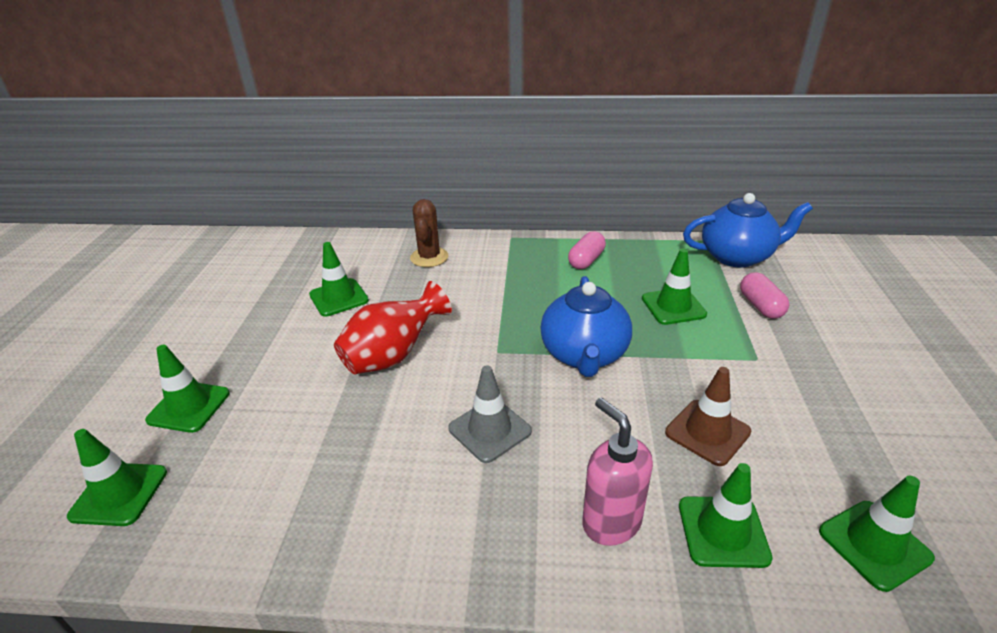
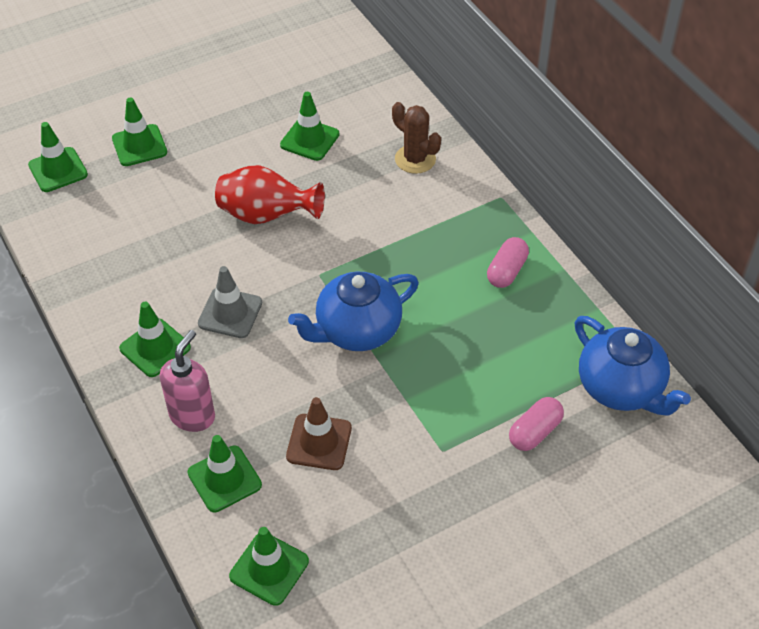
camera: 55 degrees right, 15 degrees up
(429, 257) = (415, 159): brown cactus -> brown cactus turned 75 degrees clockwise
(586, 260) = (507, 271): pink capsule -> pink capsule turned 60 degrees counterclockwise
(673, 306) = (479, 365): green traffic cone -> green traffic cone (155, 348)

